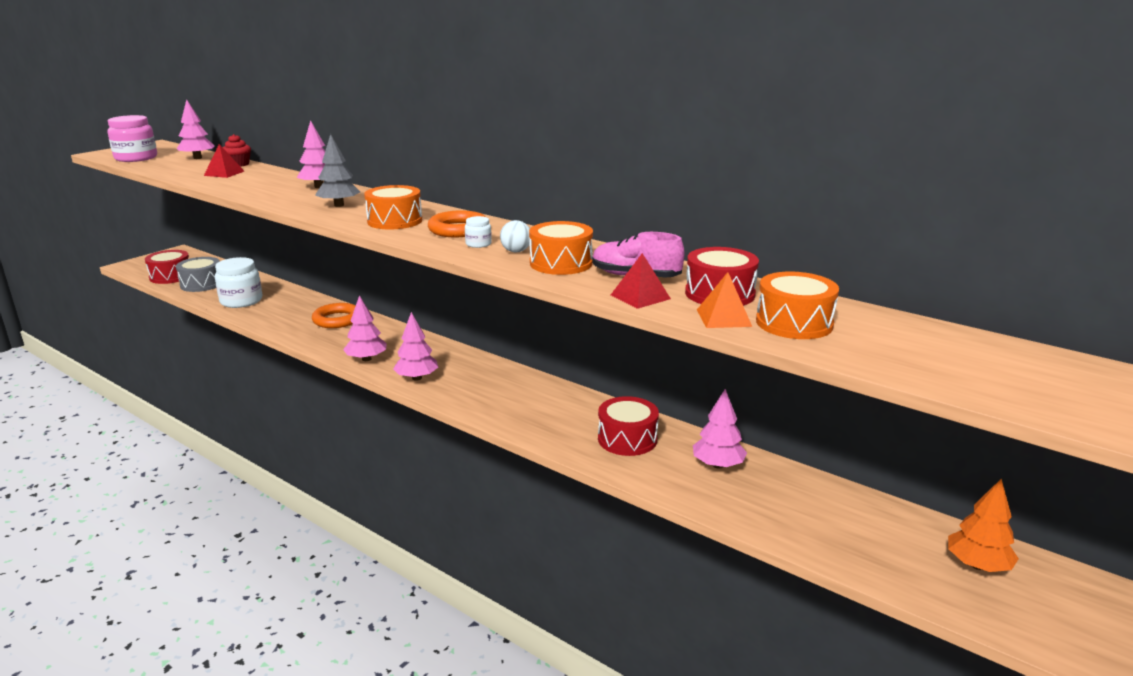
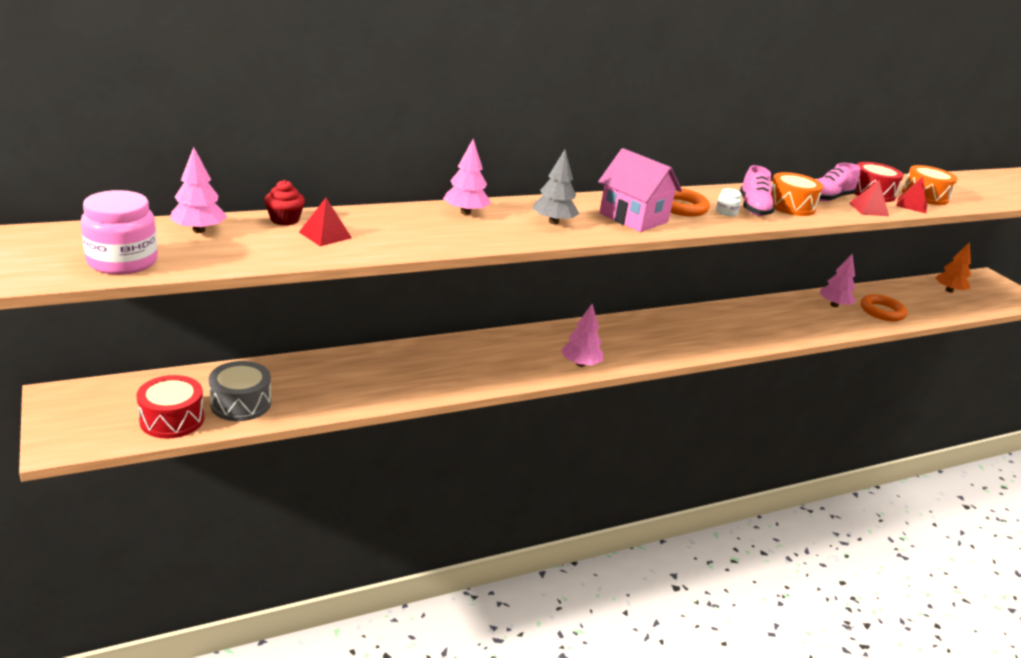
camera: 65 degrees left, 5 degrees up
(241, 301) = (342, 390): white jar -> none
(337, 320) = (468, 353): orange ring -> orange ring (882, 311)
(395, 221) = (633, 218): orange drum -> pink house
(417, 378) = (639, 354): pink tree -> none
(516, 251) = (753, 208): white ball -> pink shoe
(627, 439) = (789, 317): red drum -> none
(723, 318) = (911, 205): orange pyramid -> red pyramid

